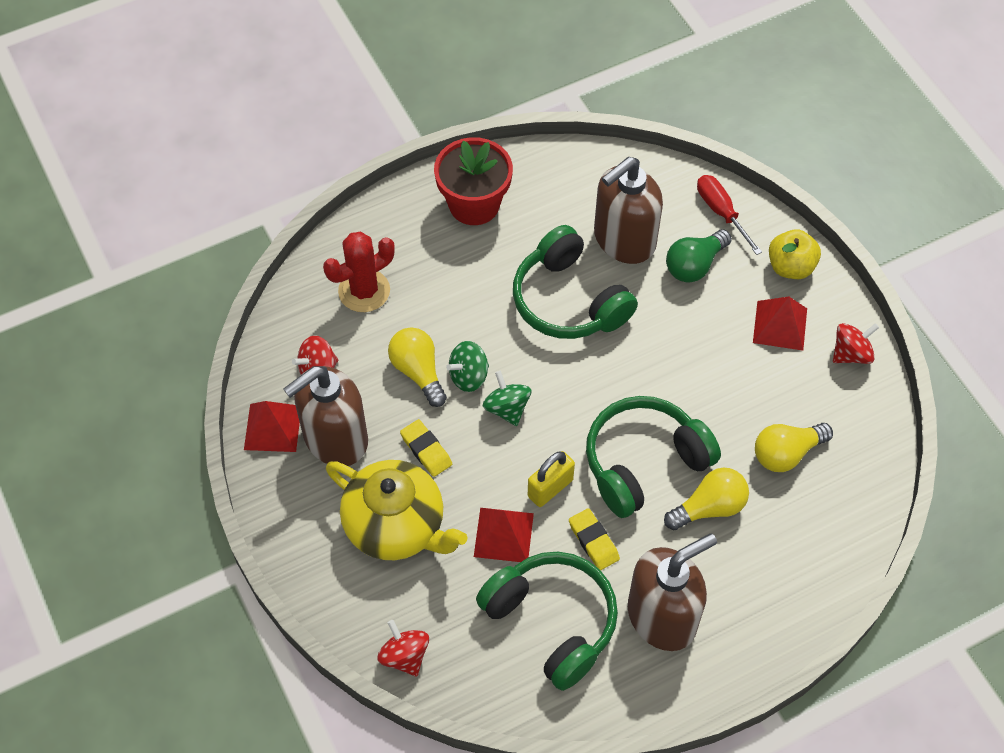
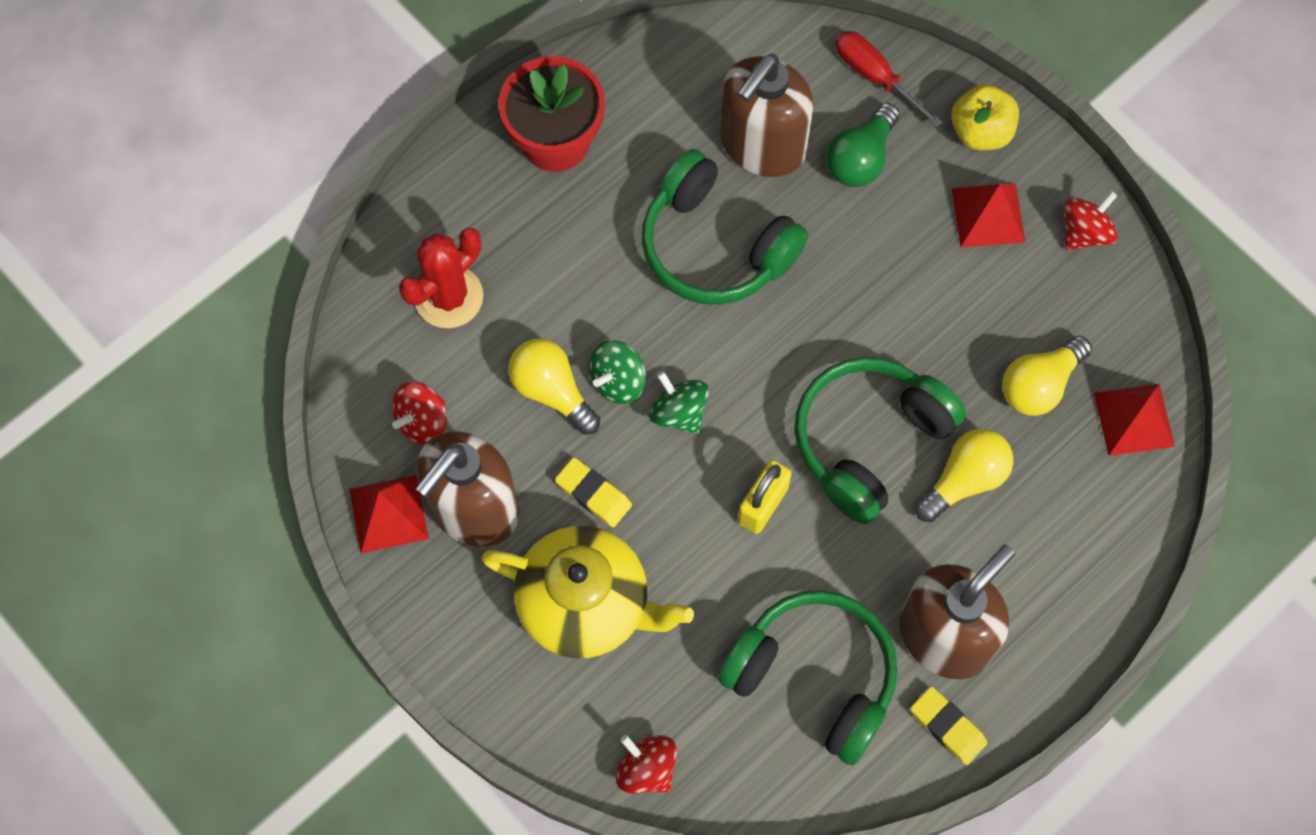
camera: 15 degrees left, 10 degrees up
(503, 534) = (723, 581): red pyramid -> red pyramid (1134, 419)
(593, 541) = (835, 560): yellow eraser -> yellow eraser (947, 727)

